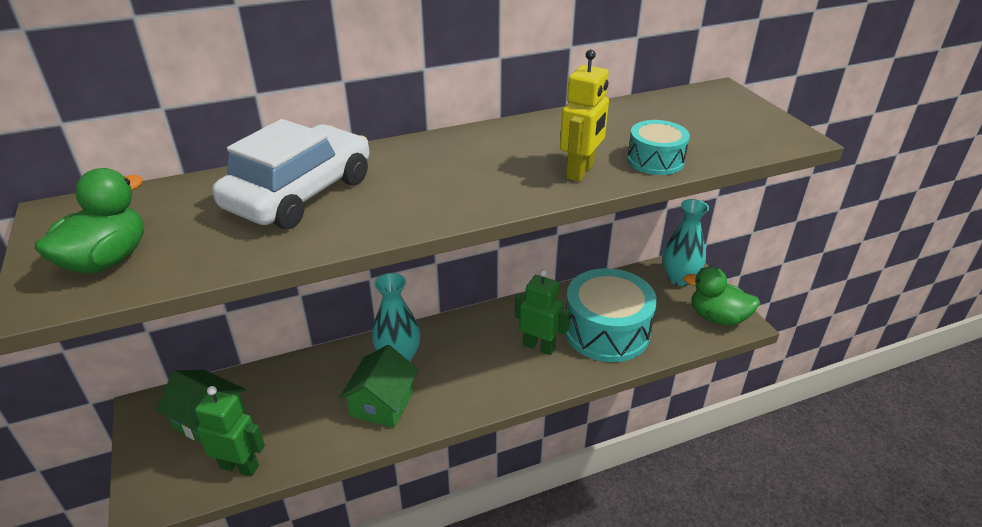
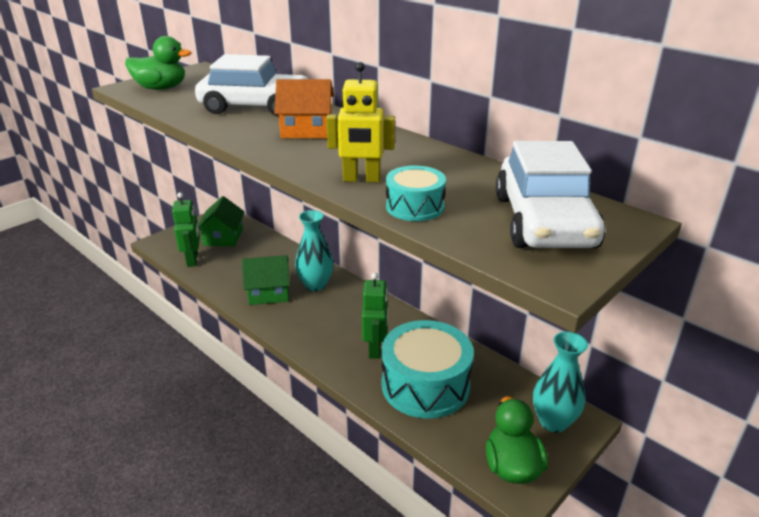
camera: 65 degrees right, 5 degrees down
(419, 174) = (307, 130): none -> orange house
(708, 118) = (544, 221): none -> white car

